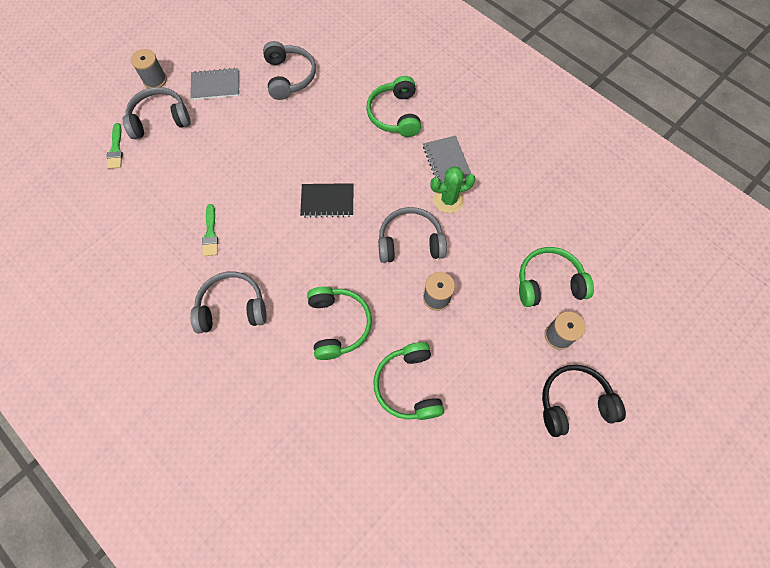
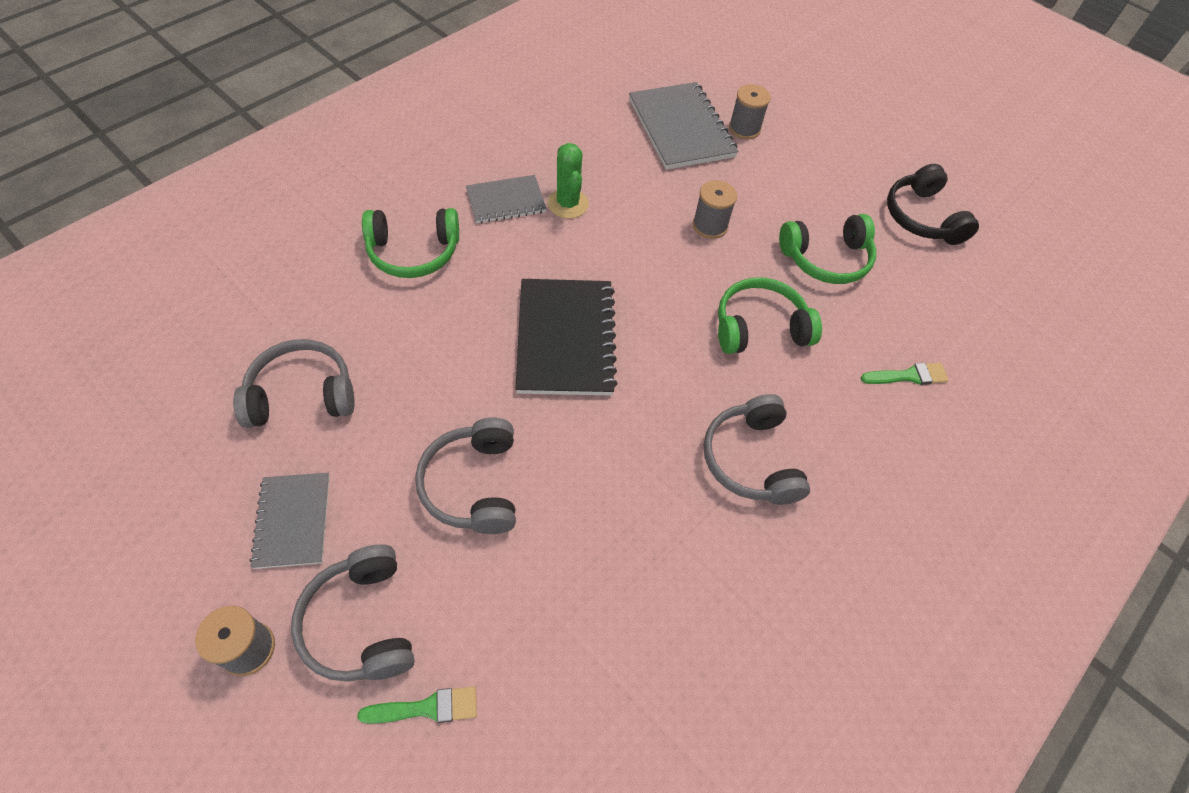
camera: 95 degrees left, 10 degrees down
(210, 233) = (624, 501): green brush -> green brush (908, 376)
(327, 201) = (565, 338): black notebook -> black notebook, size x1.68
(410, 242) = (632, 247): grey headphones -> grey headphones (473, 485)
(548, 282) = (681, 128): green headphones -> grey notebook
(574, 402) = (816, 127): black headphones -> black headphones (922, 217)

